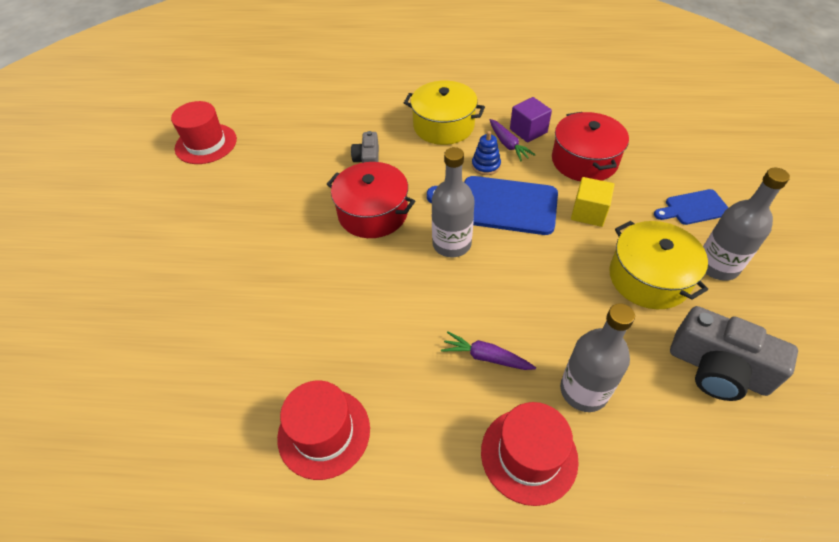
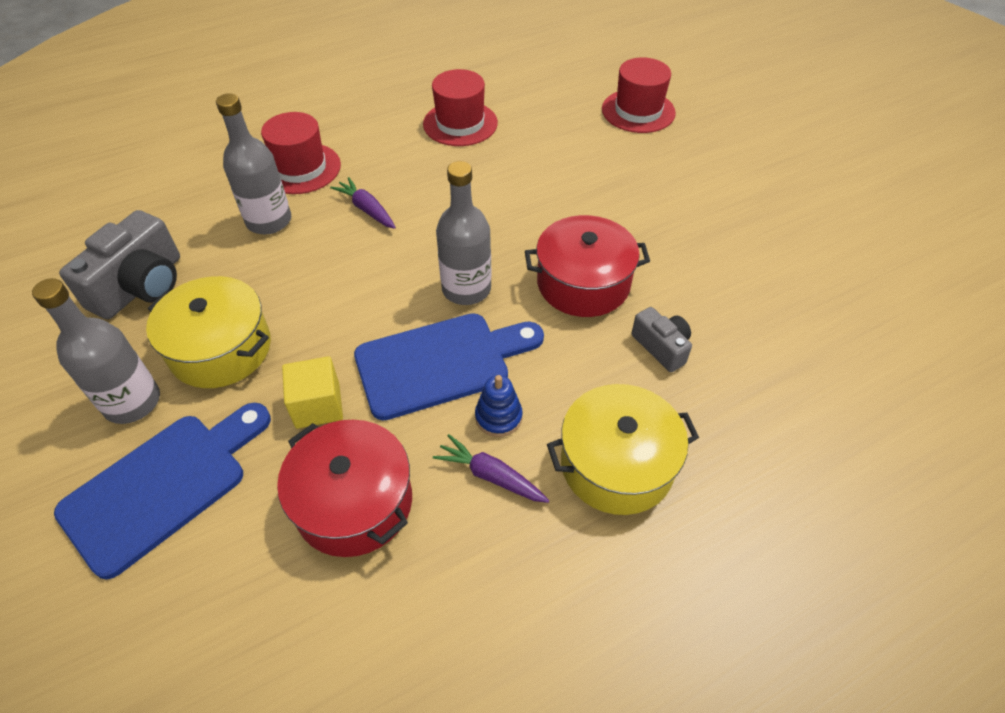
camera: 145 degrees right, 0 degrees up
(206, 144) = (879, 273): red hat -> red hat (638, 111)
(486, 357) = (367, 209): purple carrot -> purple carrot turned 120 degrees counterclockwise
(528, 131) = (475, 526): purple cube -> none
(693, 208) = (163, 486): blue cutting board -> blue cutting board, size x1.81
(717, 369) = (141, 286): grey camera -> grey camera turned 120 degrees clockwise

